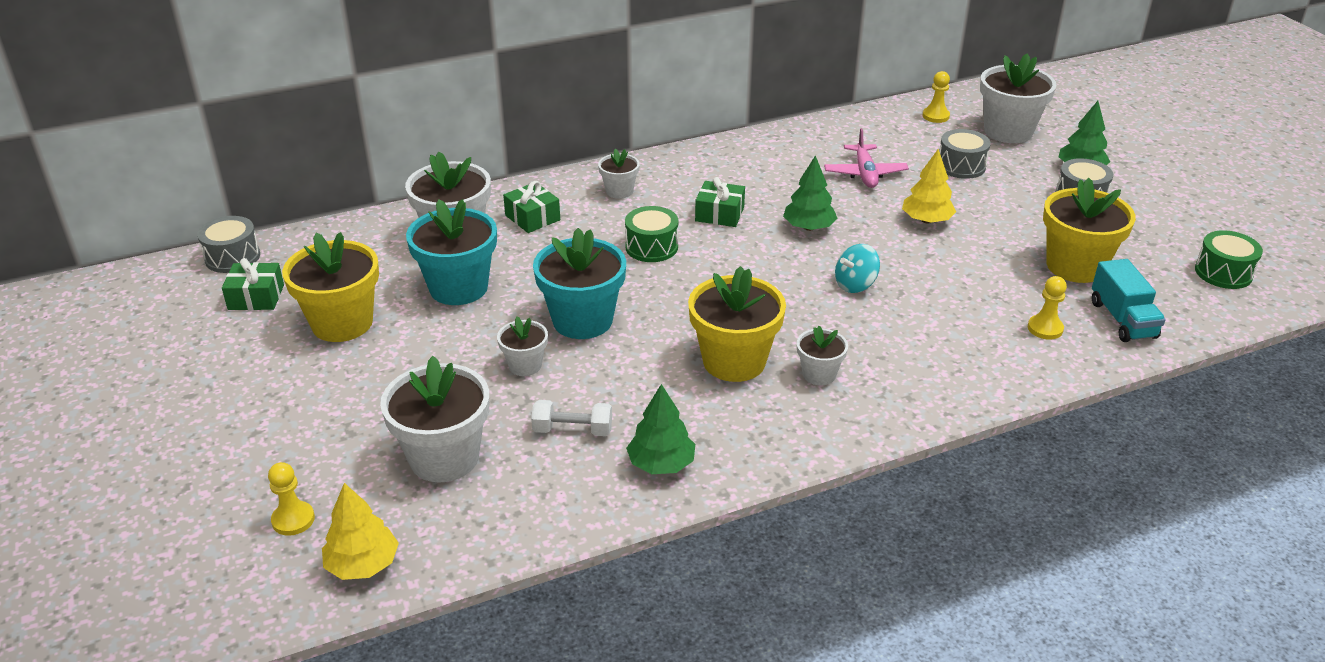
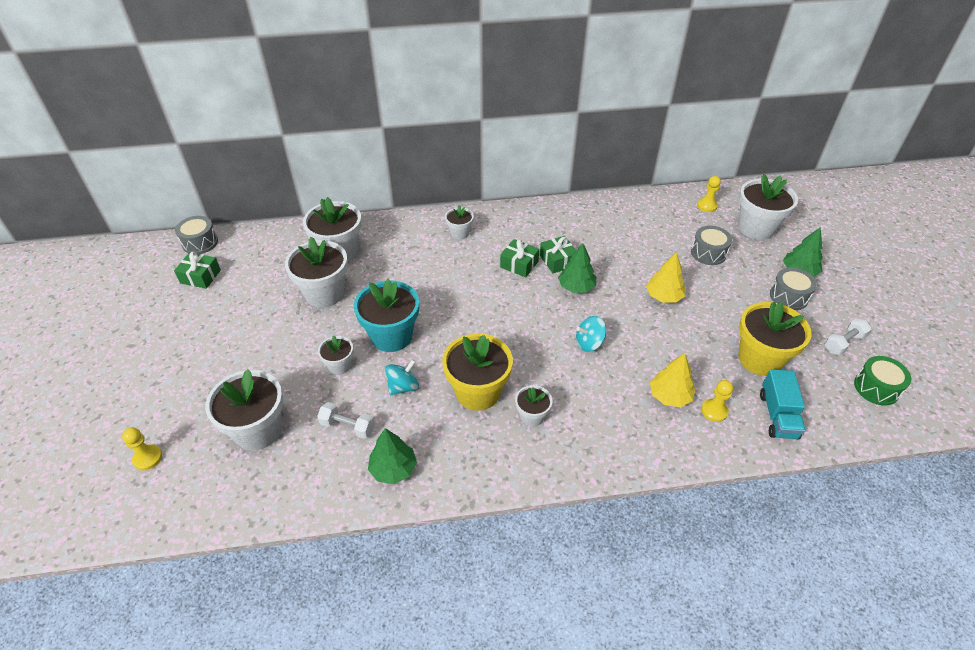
camera: 15 degrees right, 10 degrees up
(342, 323) = (242, 307): yellow flower pot -> none
(363, 564) = (173, 505): yellow tree -> yellow tree (669, 396)
(458, 288) = (324, 293): turquoise flower pot -> white flower pot
(532, 218) = (394, 245): green gift -> green gift (558, 260)
(628, 373) = (403, 387): none -> turquoise spinning top
(651, 247) = (462, 284): green drum -> none
(865, 174) = (635, 247): pink plane -> none
(1166, 234) = (843, 343): none -> white dumbbell

